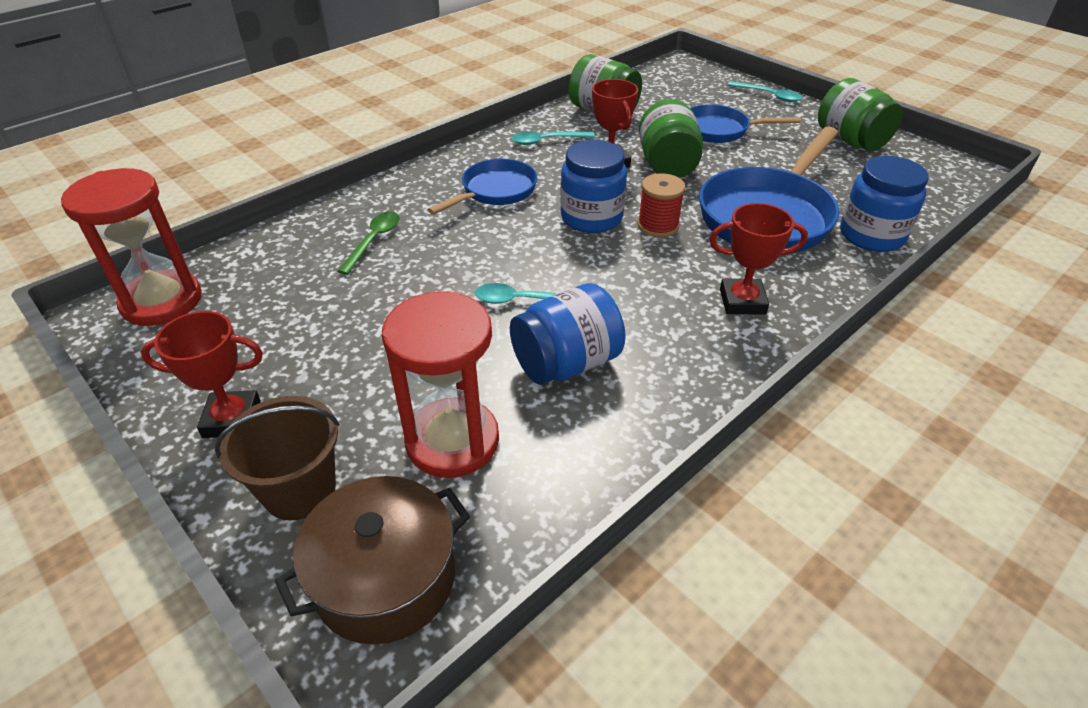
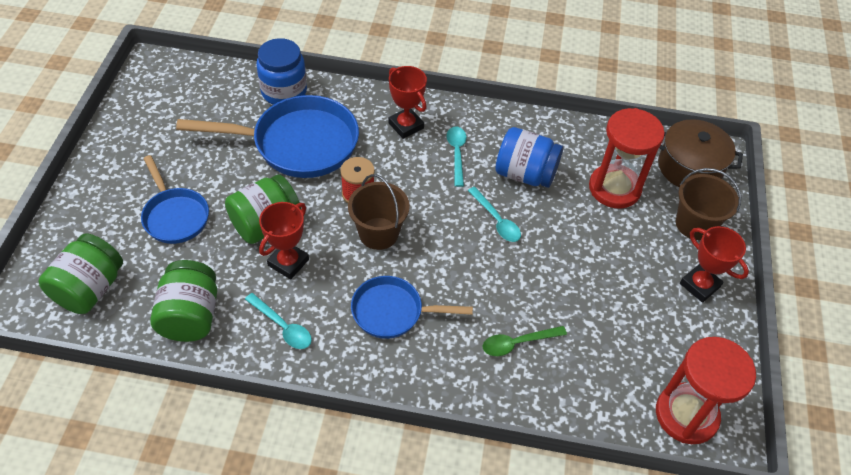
camera: 130 degrees left, 10 degrees up
(591, 217) = (378, 233): blue jar -> brown bucket
(769, 96) = (73, 208): turquoise spoon -> turquoise spoon (456, 154)
(850, 140) = (140, 133): green jar -> green jar (90, 289)

